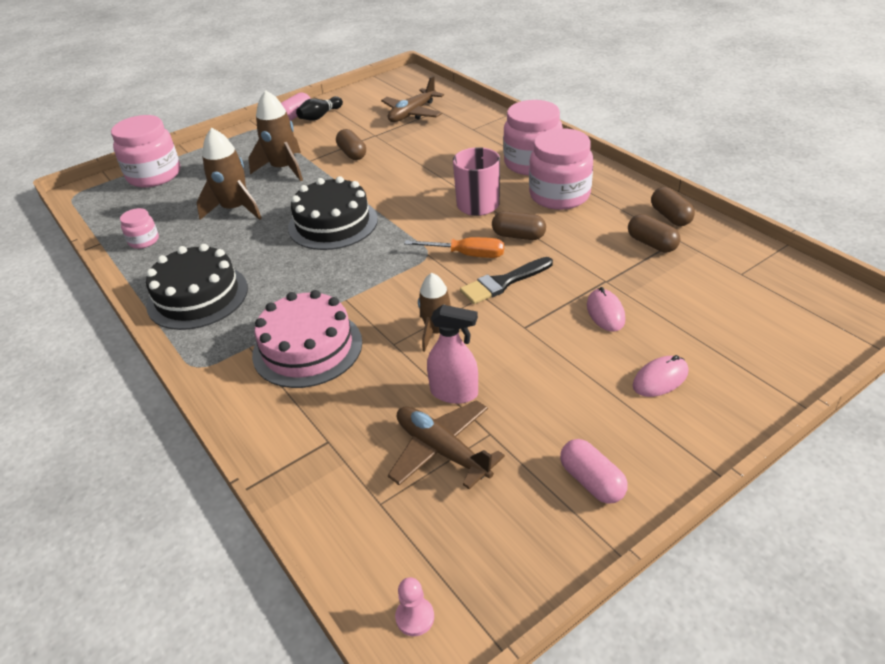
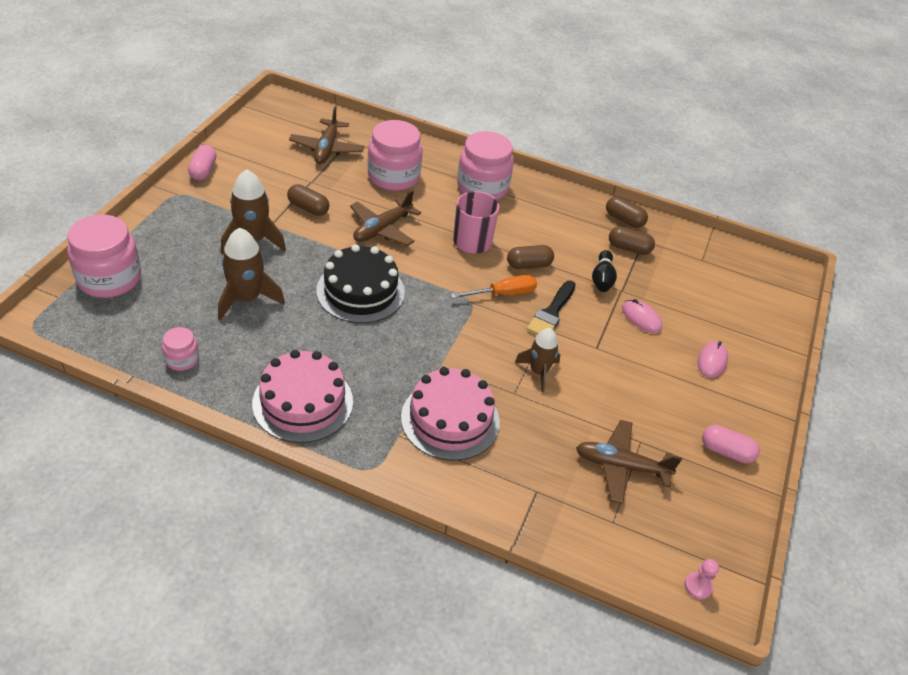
camera: 40 degrees left, 5 degrees up
(197, 296) = (303, 402): black cake -> pink cake
(320, 116) = (231, 168): black bowling pin -> black bowling pin (602, 279)
(401, 180) = (382, 229): none -> brown plane
(454, 393) = (592, 419): pink spray bottle -> none
(559, 195) = (529, 217): pink jar -> pink jar (393, 176)

